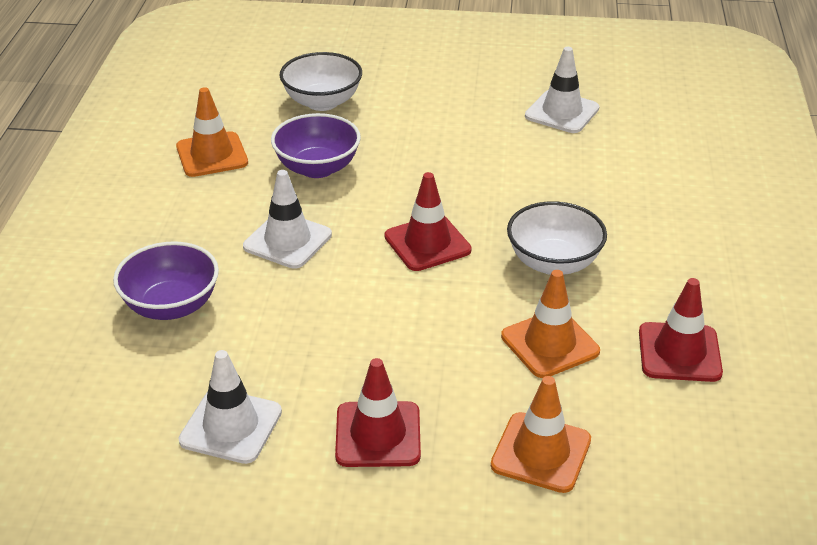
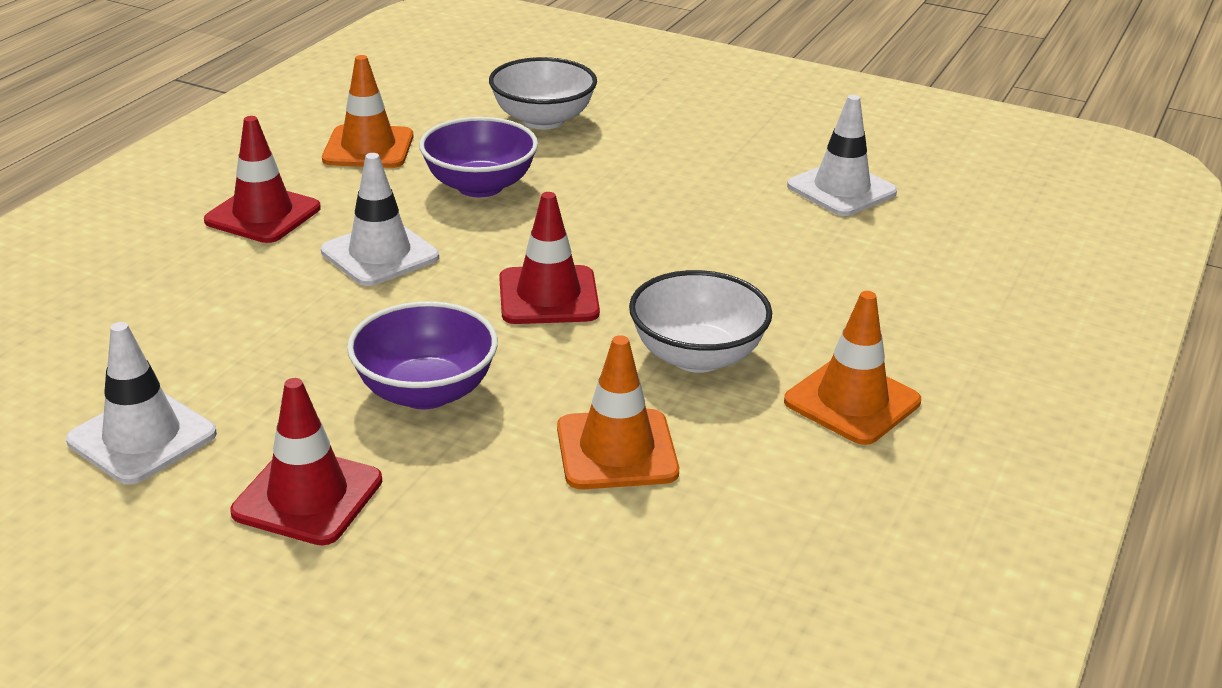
camera: 20 degrees right, 5 degrees down
(171, 306) = (188, 291): purple bowl -> purple bowl (426, 392)
(541, 452) = (500, 579): orange traffic cone -> orange traffic cone (852, 401)
(679, 352) = (791, 508): red traffic cone -> red traffic cone (263, 215)

